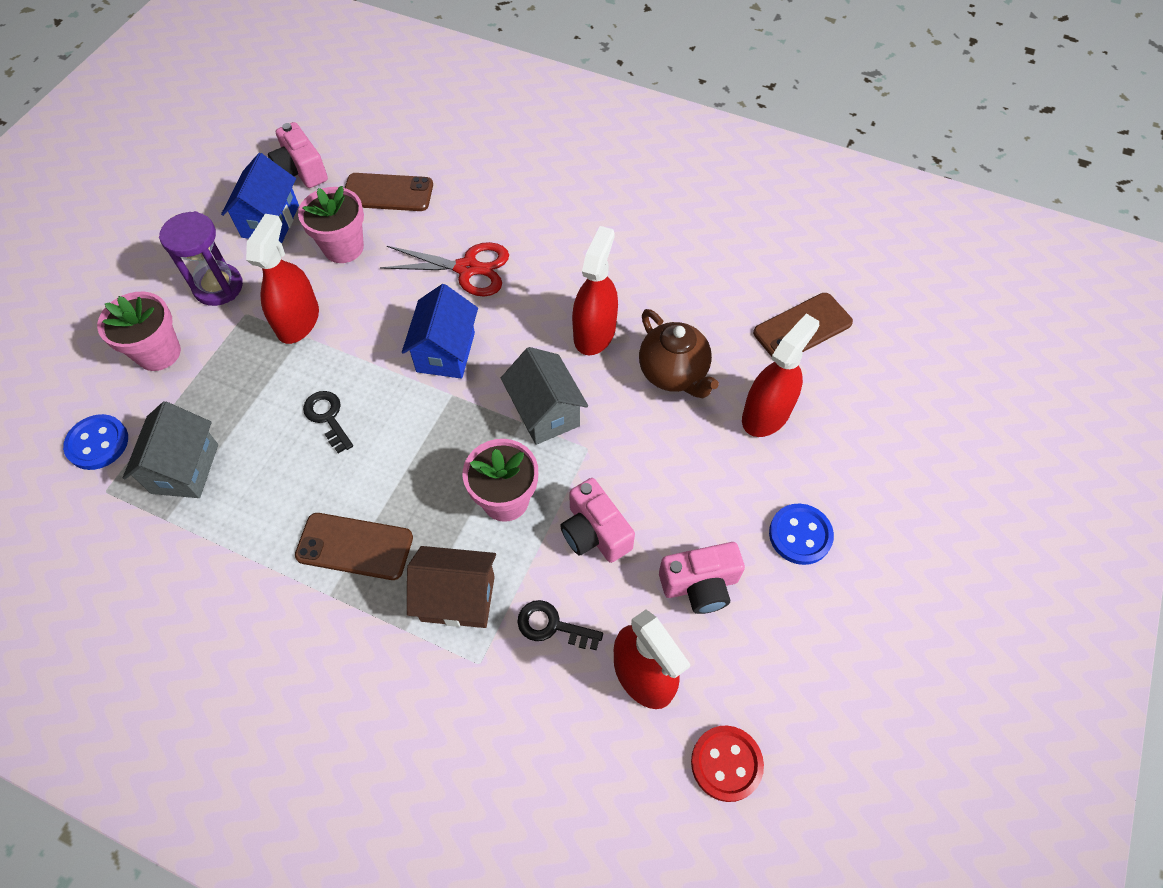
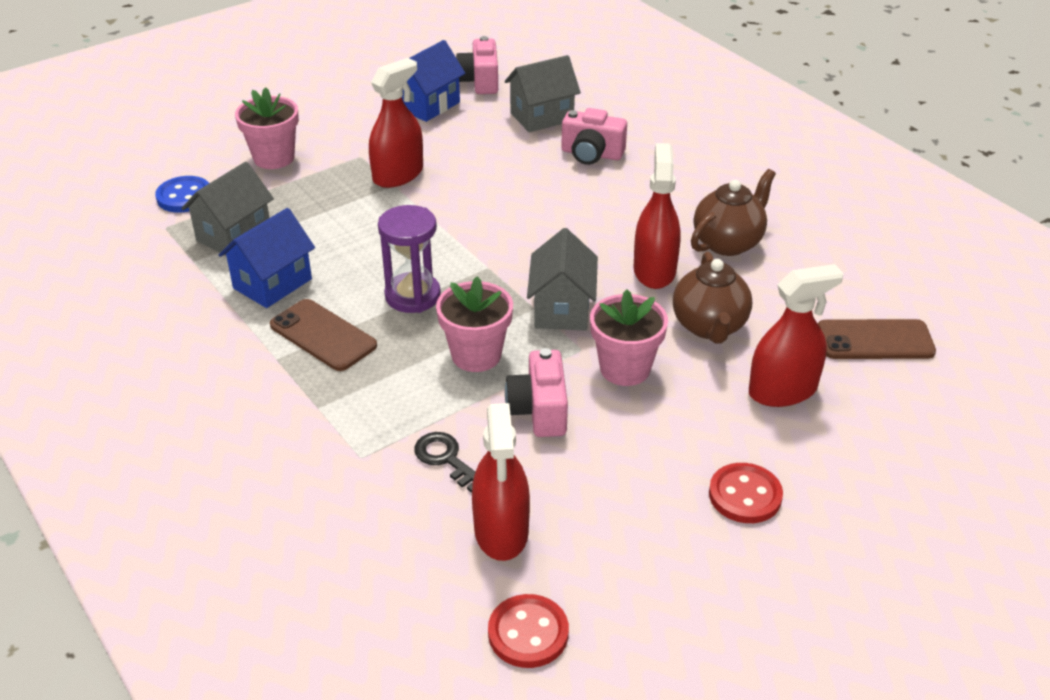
camera: 30 degrees right, 20 degrees down
(218, 287) = (353, 133): purple hourglass -> purple hourglass (412, 296)
(328, 417) = (371, 244): black key -> none
(343, 247) = (474, 140): pink flower pot -> pink flower pot (625, 369)
(388, 193) = (542, 117): brown phone -> grey house
(446, 352) = (505, 237): blue house -> blue house (272, 283)
(458, 598) = (379, 405): brown house -> none
(467, 268) = (571, 188): red scissors -> none
(594, 332) = (654, 270): red spray bottle -> red spray bottle turned 45 degrees counterclockwise
(634, 274) = (728, 243): none -> brown teapot
(700, 585) = (610, 489): pink camera -> pink camera (591, 154)
(800, 535) = (745, 495): blue button -> red button

